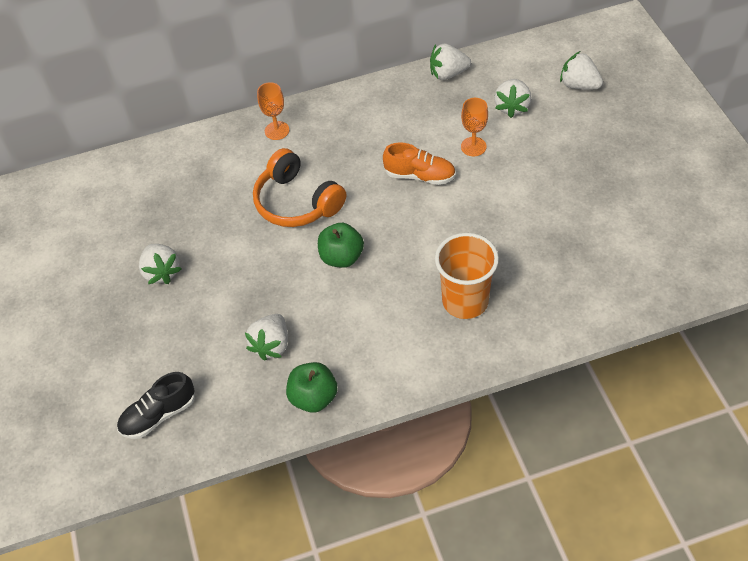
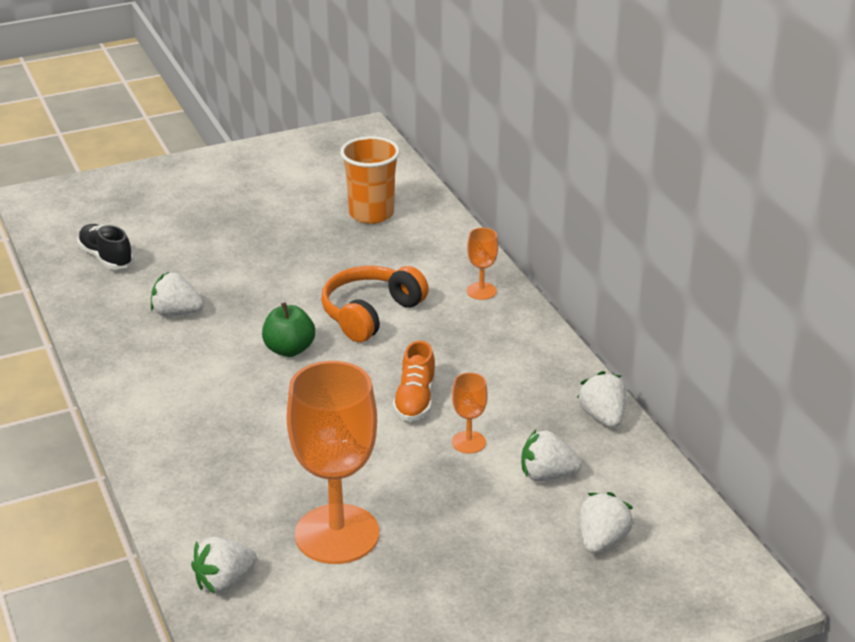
camera: 80 degrees right, 20 degrees down
(162, 272) = (275, 240): white strawberry -> white strawberry (224, 582)
(313, 397) = (109, 343): green apple -> none
(465, 301) = (220, 441): orange cup -> orange cup (371, 214)
(577, 223) = (337, 534): none -> orange goblet

